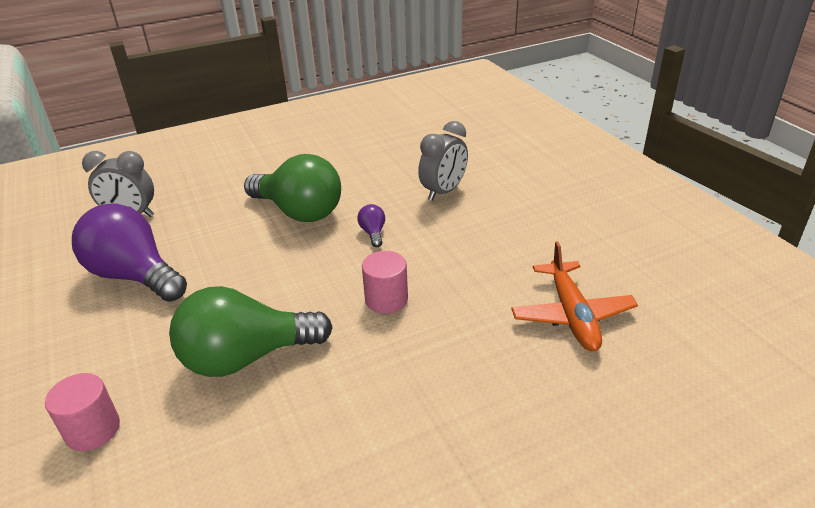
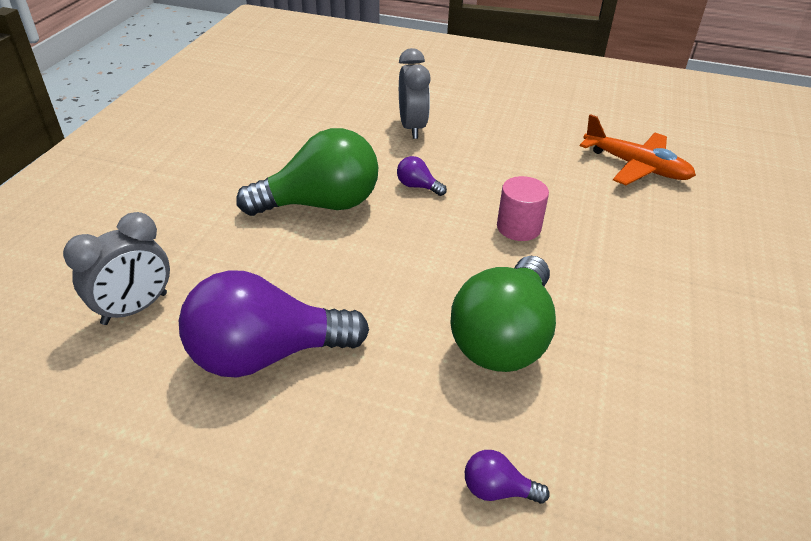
camera: 50 degrees left, 5 degrees up
(93, 430) = (497, 490): pink cylinder -> purple light bulb

